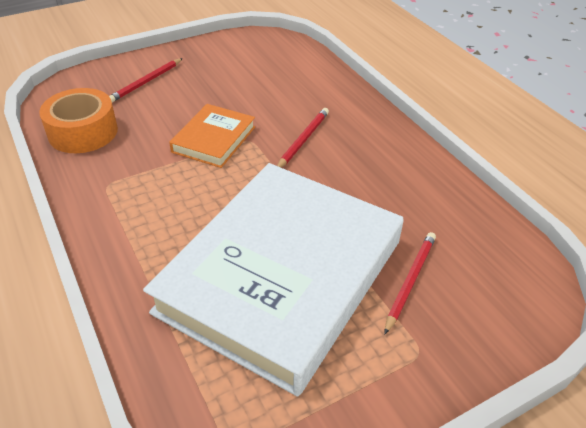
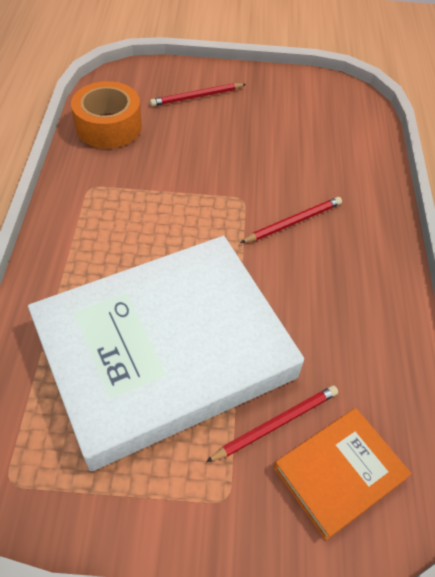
camera: 30 degrees right, 10 degrees up
(214, 139) = (211, 183): orange book -> orange book (339, 473)

